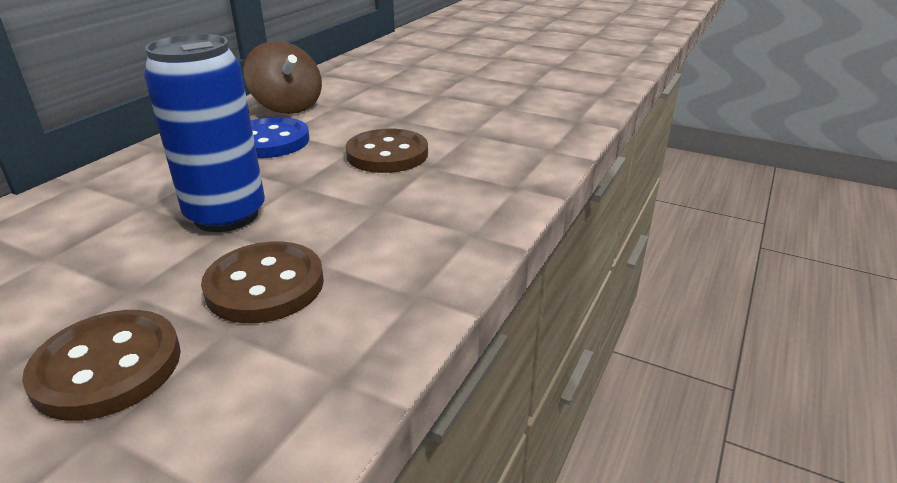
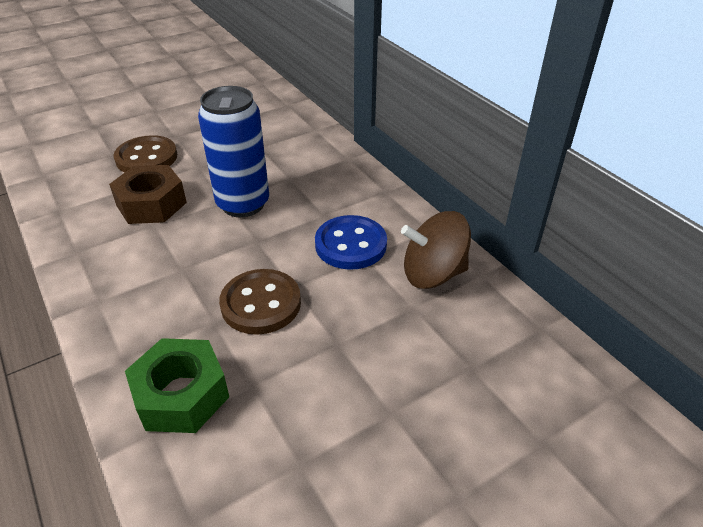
camera: 120 degrees right, 10 degrees up
(265, 285) = (151, 204): brown button -> brown nut
(511, 152) = (181, 395): none -> green nut

